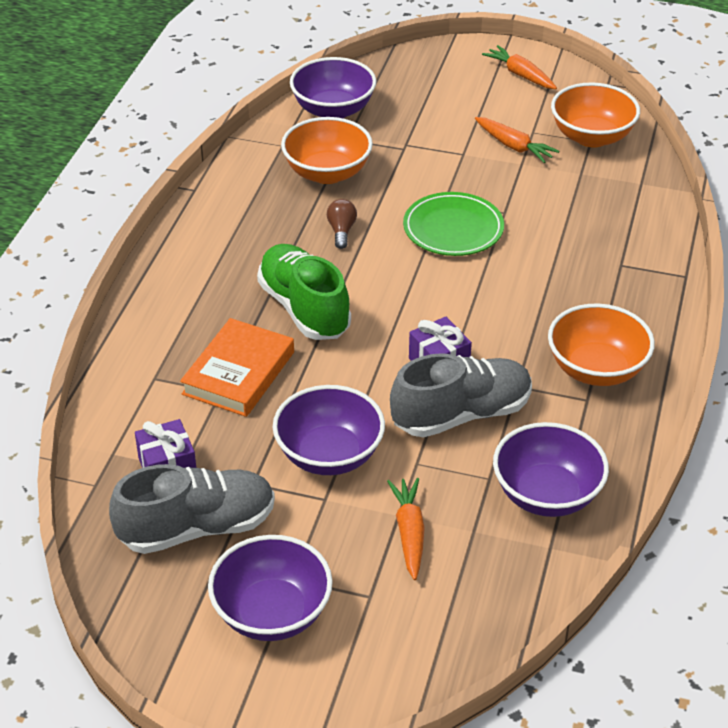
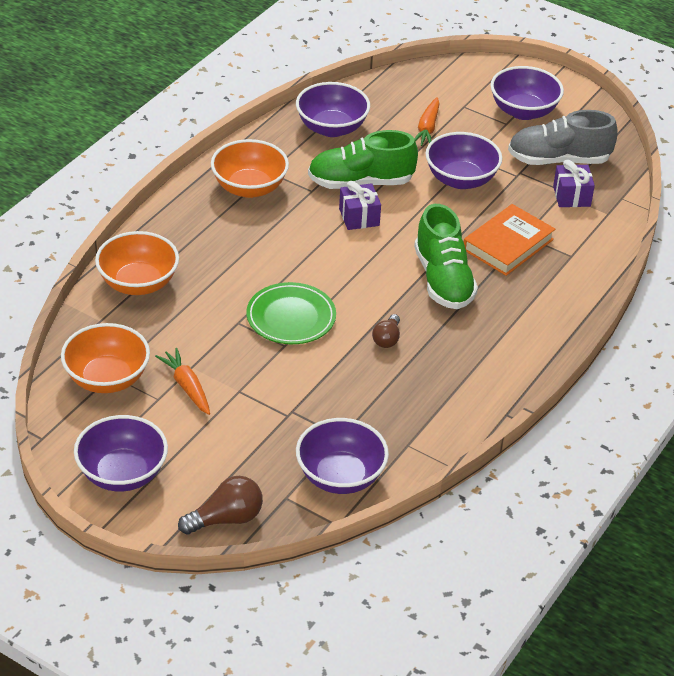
camera: 165 degrees left, 0 degrees up
(327, 173) = (376, 401): orange bowl -> orange bowl (138, 283)
(414, 64) = (226, 519): none -> brown light bulb
(461, 414) = (360, 182): grey shoe -> green shoe
(520, 75) = (122, 474): orange carrot -> purple bowl

